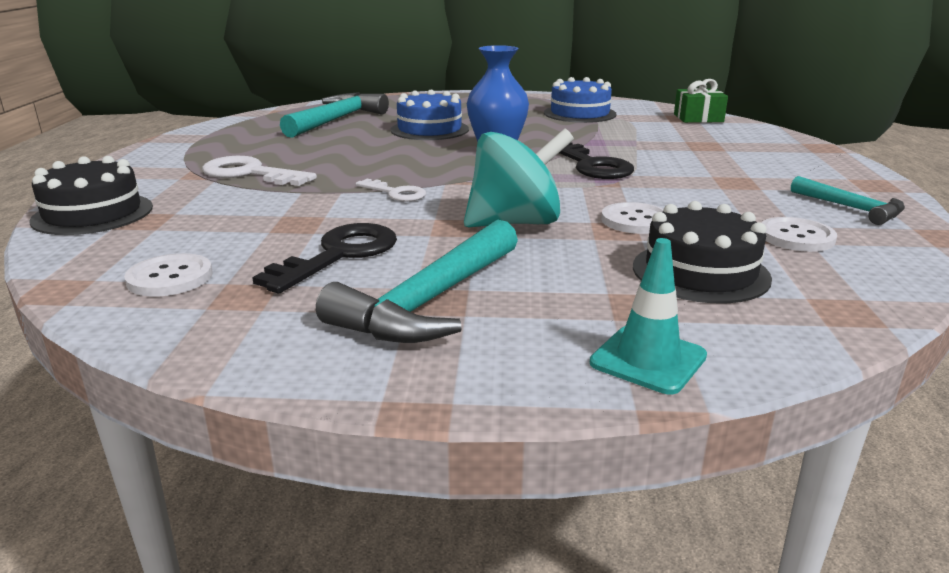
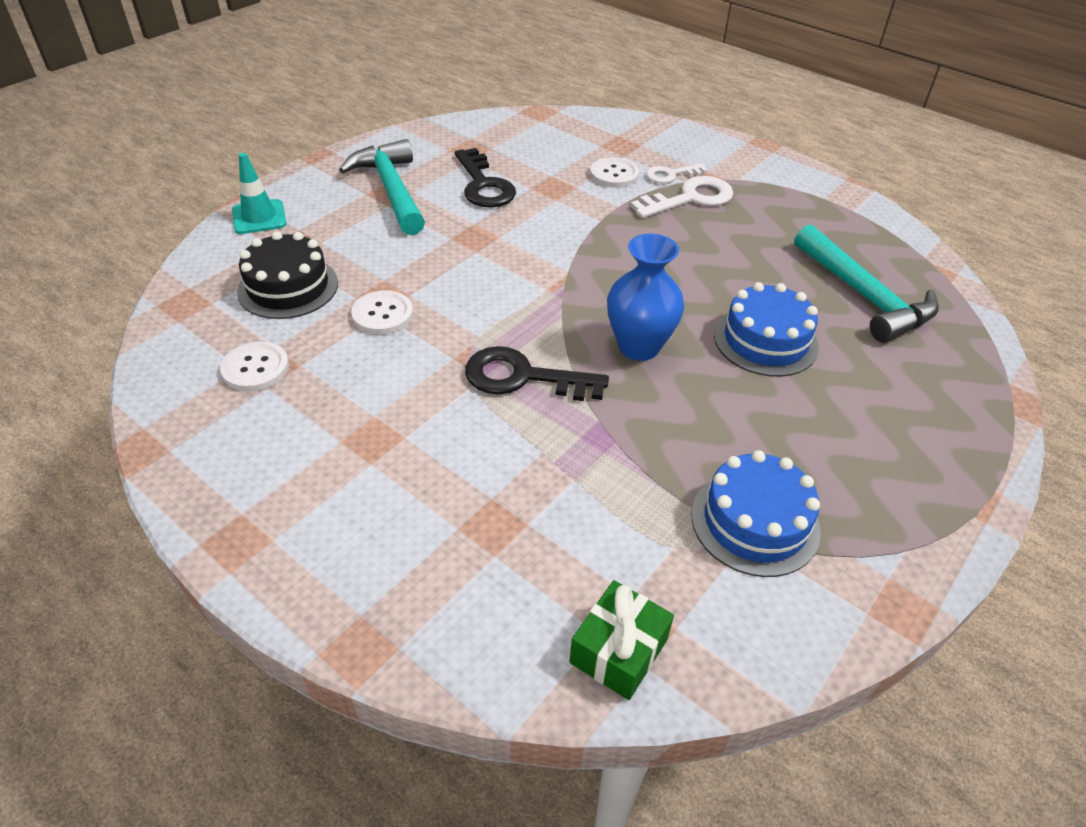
camera: 125 degrees right, 20 degrees up
(93, 214) = (652, 133): black cake -> none
(170, 278) = (516, 136): white button -> white button (614, 174)
(396, 193) = (570, 241): white key -> white key (671, 175)
(516, 223) = (448, 262): turquoise spinning top -> none
(851, 208) = (236, 454): turquoise hammer -> none

